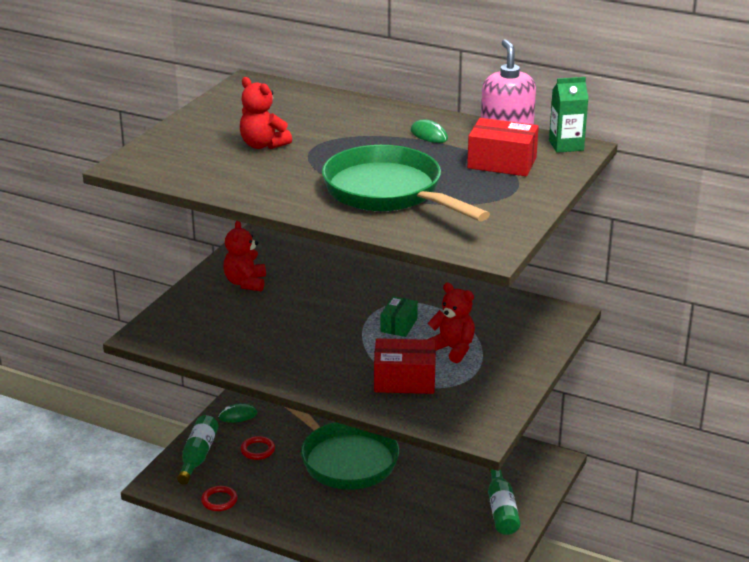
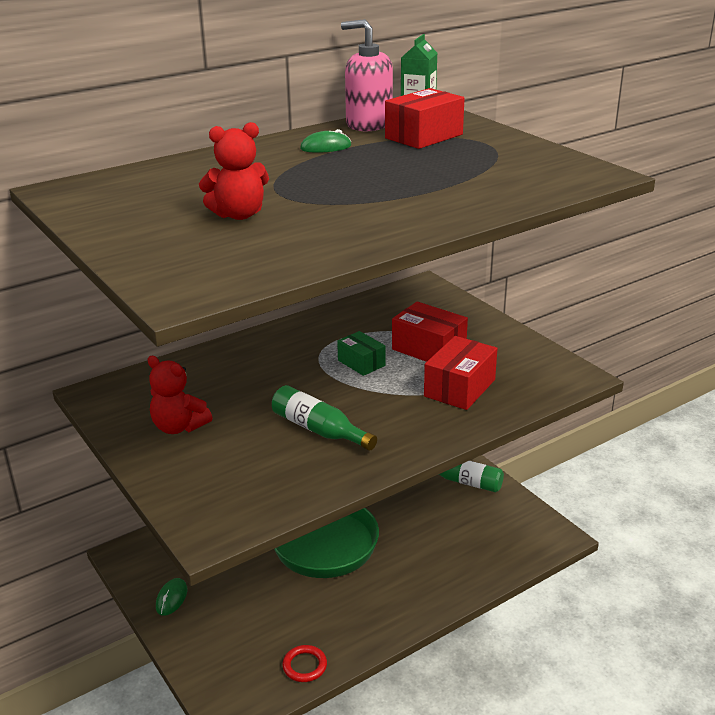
camera: 60 degrees left, 0 degrees up
(198, 456) = (212, 657): green bottle -> green bottle (319, 430)
(257, 450) = (245, 604): red ring -> none
(389, 193) = (435, 185): green pan -> none
(452, 349) = (428, 349): red teddy bear -> red box

